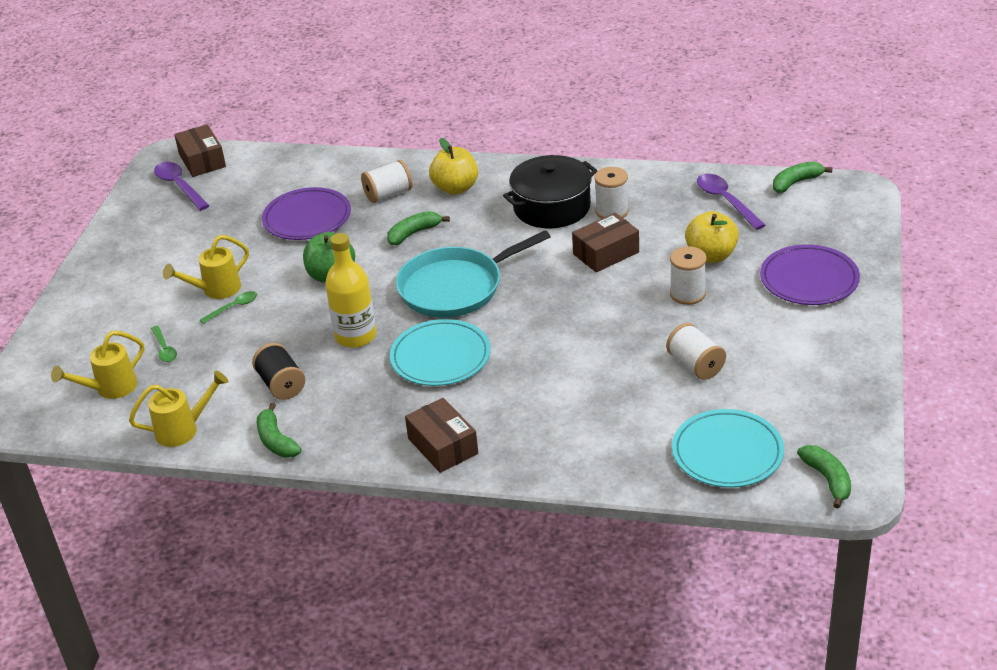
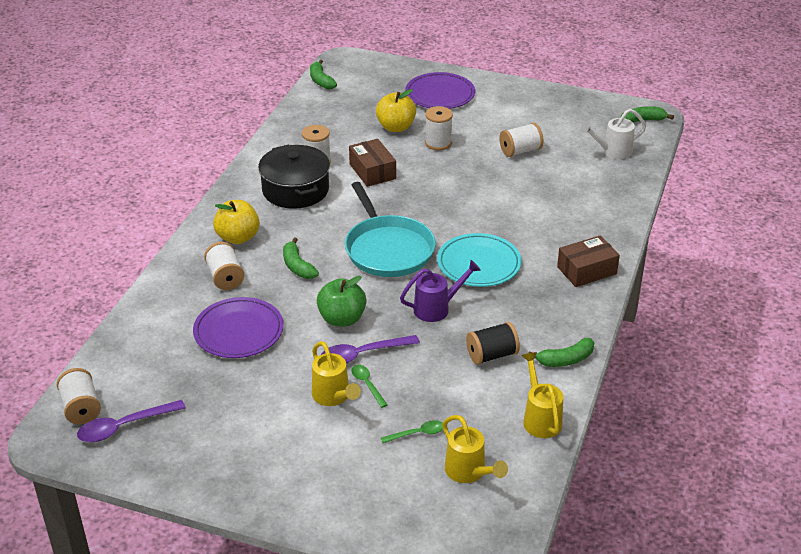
camera: 85 degrees left, 0 degrees up
(202, 160) = (81, 408): brown box -> white spool
(355, 336) = (437, 308): yellow bottle -> purple watering can
(725, 201) = (329, 112): purple spoon -> purple spoon (362, 354)
(727, 453) = (612, 151): turquoise plate -> white watering can

